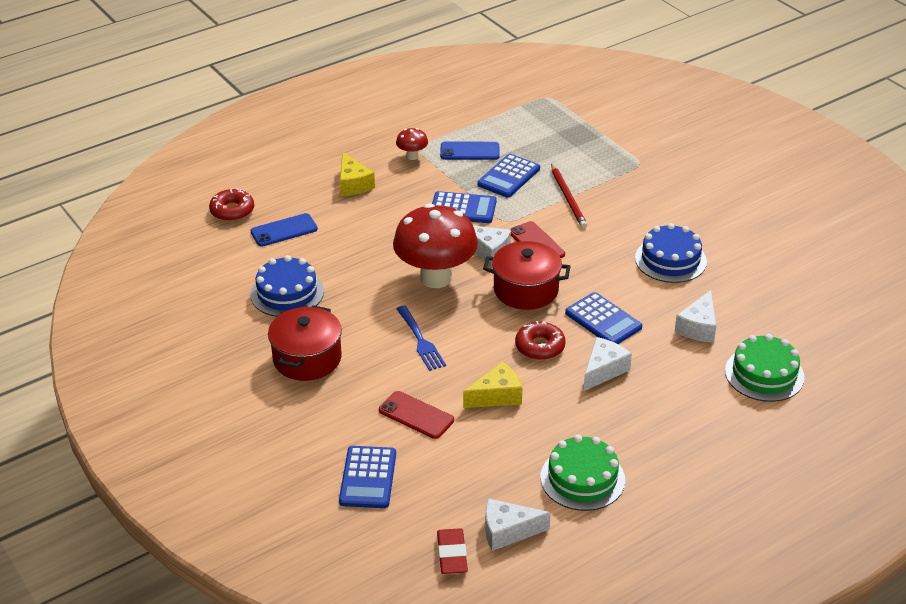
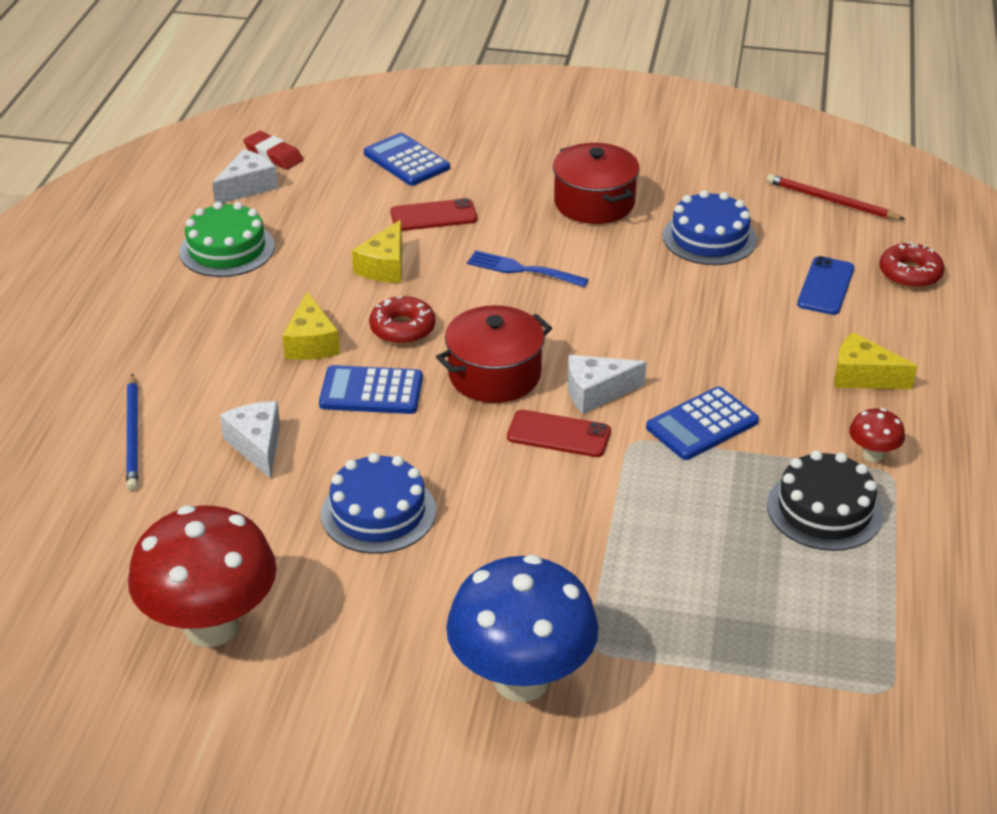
camera: 135 degrees right, 0 degrees up
(436, 278) = (602, 332): red mushroom -> red mushroom (211, 626)
(469, 151) = (824, 509): blue phone -> black cake
(509, 177) = (721, 503): blue calculator -> none
(568, 198) = (608, 520): red pencil -> red pencil (831, 201)
(603, 370) = (311, 343): white cheese -> yellow cheese
(684, 169) = (521, 680): none -> blue mushroom
(764, 374) = (133, 435): green cake -> blue pencil

